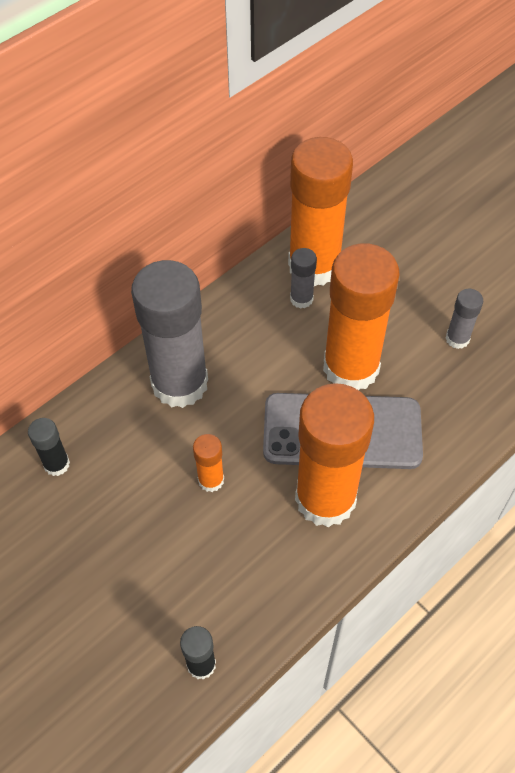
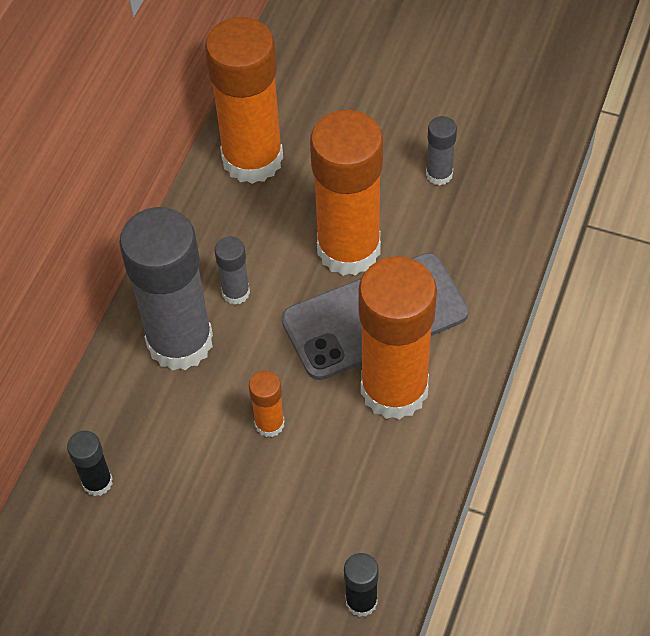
camera: 25 degrees left, 0 degrees up
(301, 299) = (258, 199): grey glue stick -> grey glue stick (236, 292)

